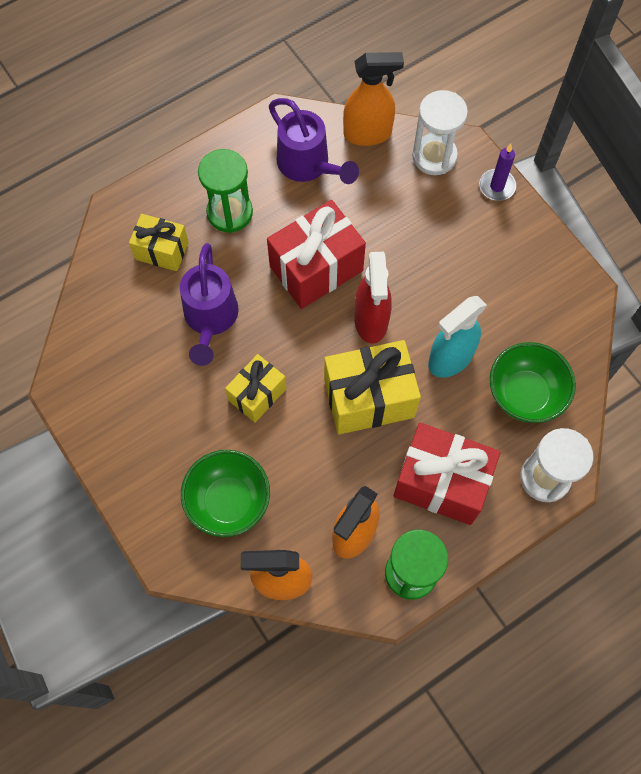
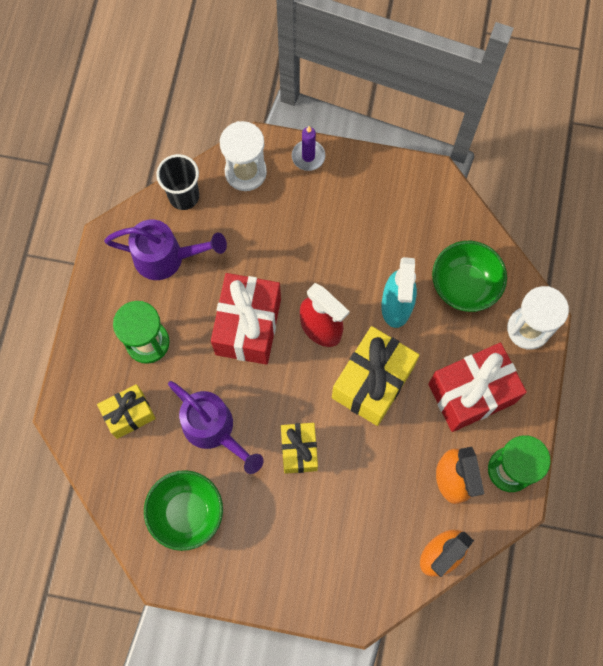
camera: 45 degrees left, 5 degrees up
(228, 501) = (354, 538): green bowl -> green bowl (187, 513)
(368, 133) = (184, 196): orange spray bottle -> black cup

